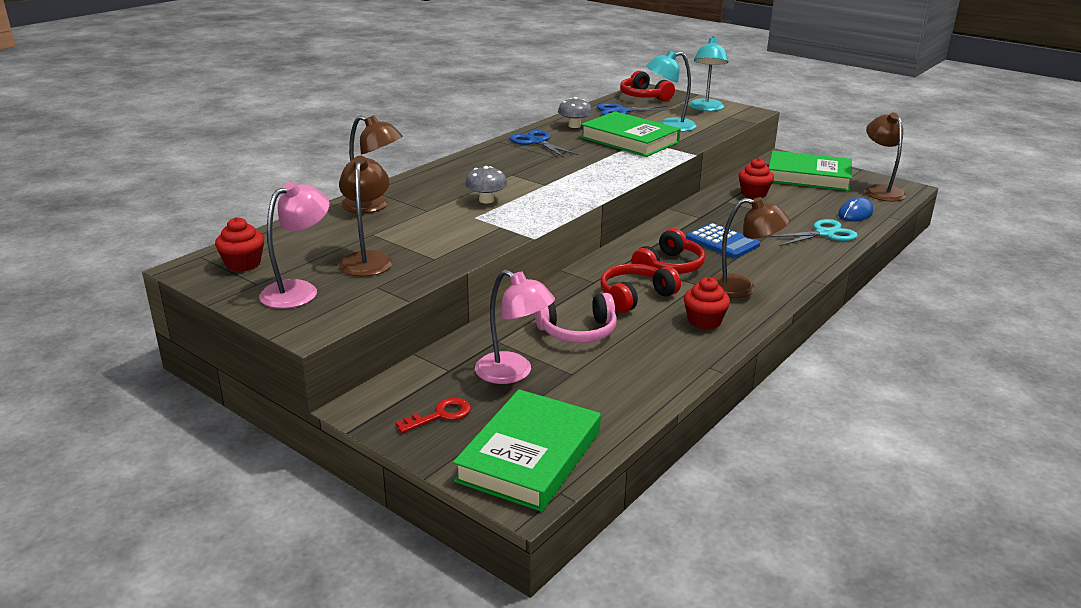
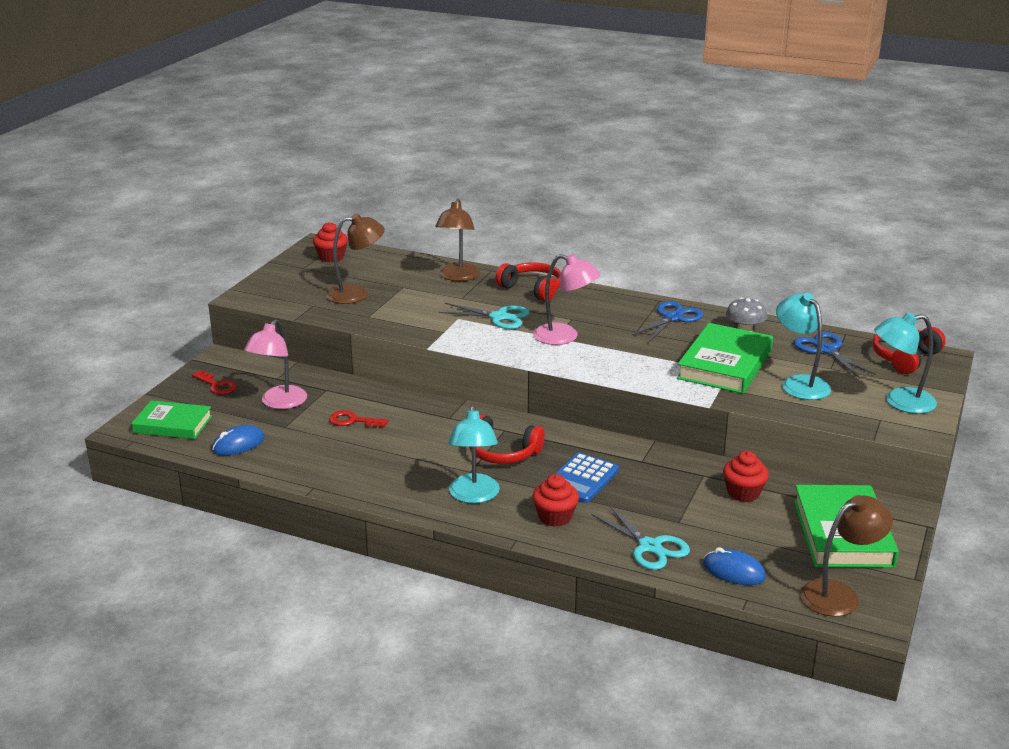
camera: 75 degrees right, 0 degrees up
(299, 290) = (297, 282): pink lamp -> pink lamp (565, 337)
(486, 200) = (499, 317): grey mushroom -> turquoise scissors
(529, 456) = (173, 424): green book -> green book, size x0.66
(578, 331) = (353, 421): pink headphones -> red key
(601, 408) = (238, 444): none -> blue mouse
(635, 296) = (429, 440): red headphones -> red headphones (532, 289)
(704, 321) = (395, 479): red cupcake -> red cupcake (555, 517)
(741, 288) = (474, 496): brown lamp -> turquoise lamp

